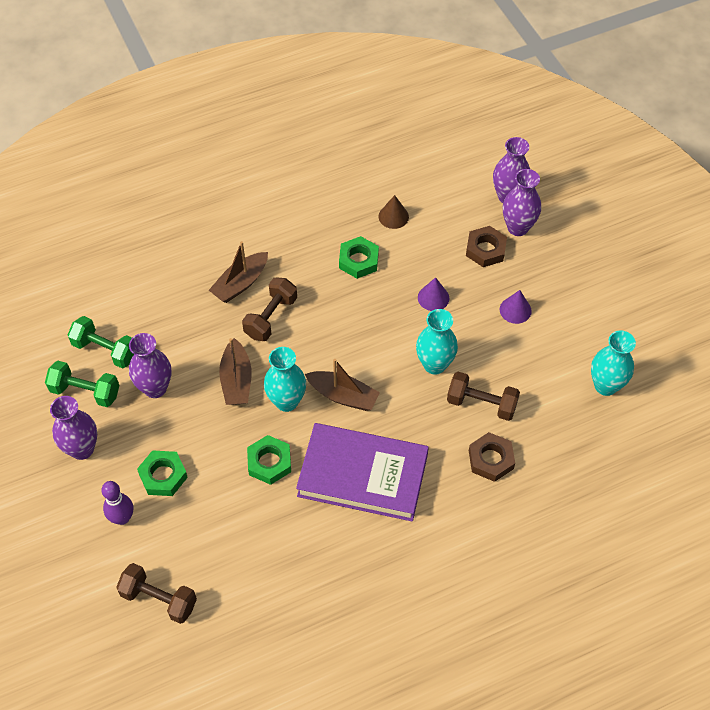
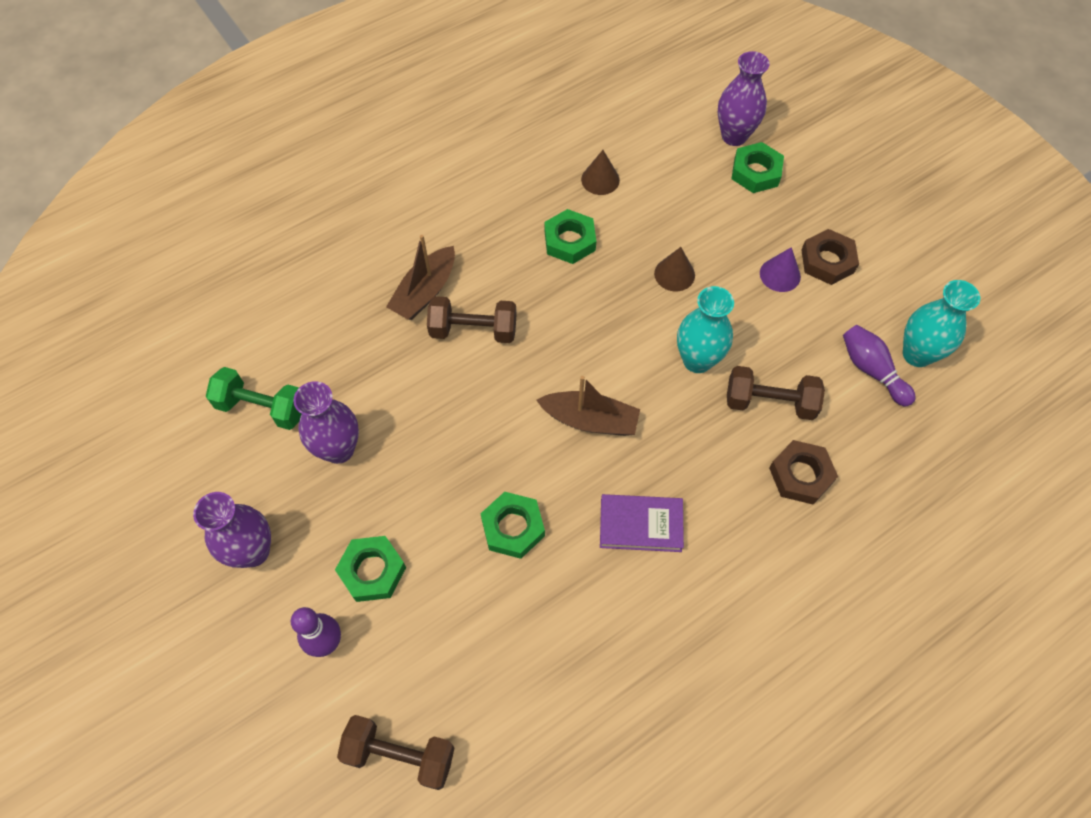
camera: 10 degrees left, 5 degrees up
(85, 391) = (244, 469): green dumbbell -> none
(236, 380) = (446, 421): brown boat -> none
(271, 317) = (473, 330): brown dumbbell -> brown dumbbell turned 75 degrees clockwise
(286, 401) = (518, 439): turquoise vase -> none
(363, 475) = (640, 525): purple book -> purple book, size x0.51
(433, 297) = (674, 274): purple cone -> brown cone
(485, 250) = (723, 205): brown nut -> brown nut (827, 261)
(518, 227) = (756, 172): purple vase -> green nut
(566, 392) = (871, 370): none -> purple bowling pin

